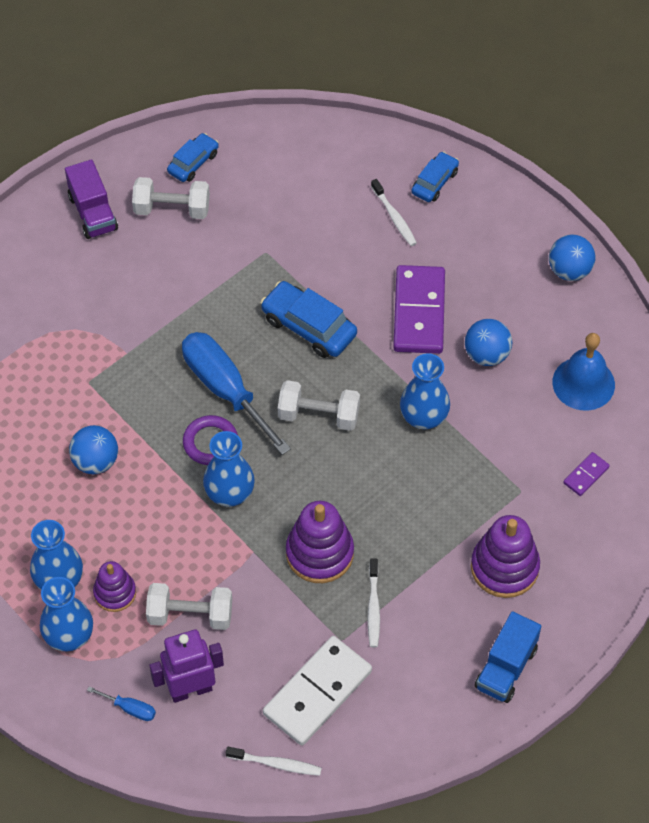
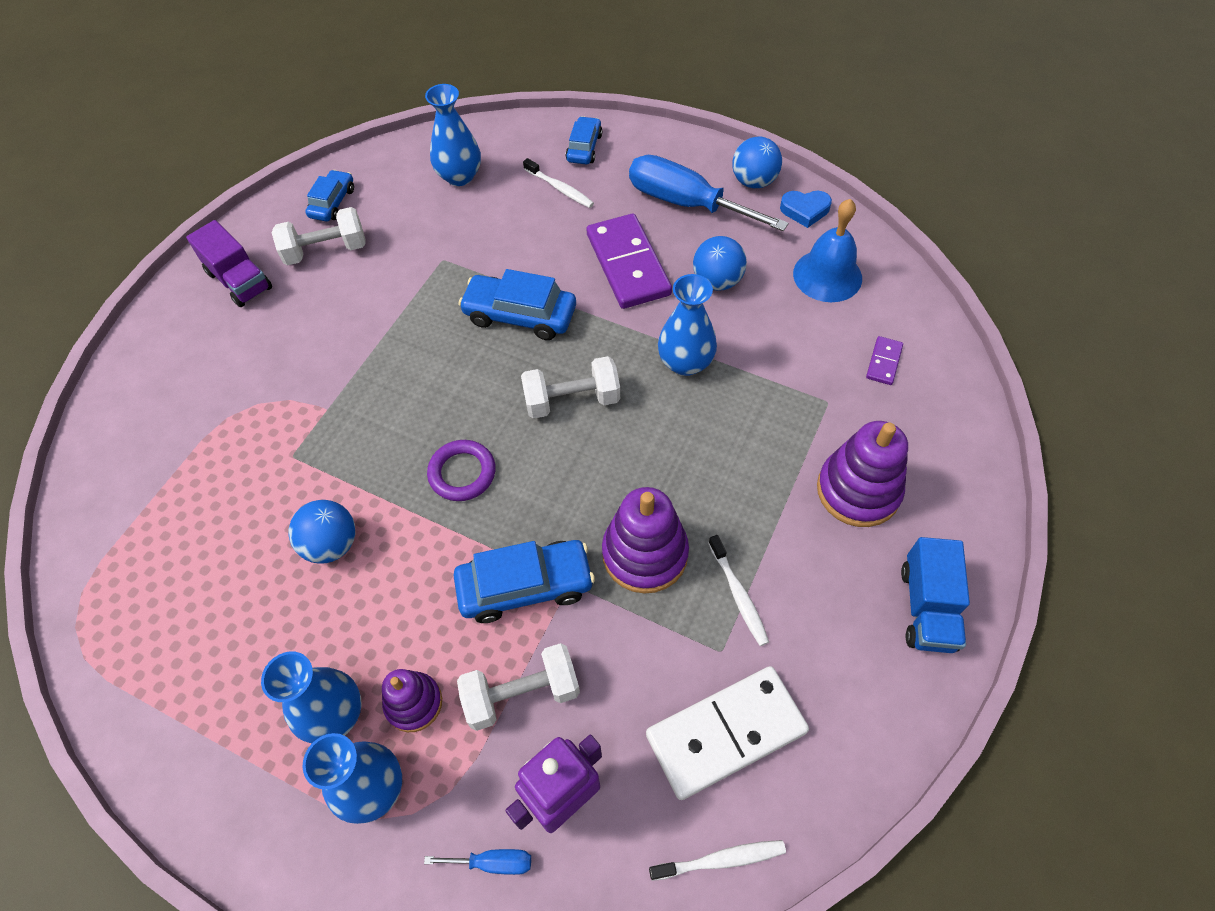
camera: 20 degrees left, 0 degrees up
(223, 543) = (525, 586): none -> blue car
(225, 389) = (455, 409): blue screwdriver -> blue screwdriver (686, 203)
(229, 493) = (508, 522): blue vase -> blue vase (459, 176)
(317, 693) = (726, 733): white domino -> white domino turned 45 degrees clockwise
(599, 315) = (805, 210): none -> blue heart

